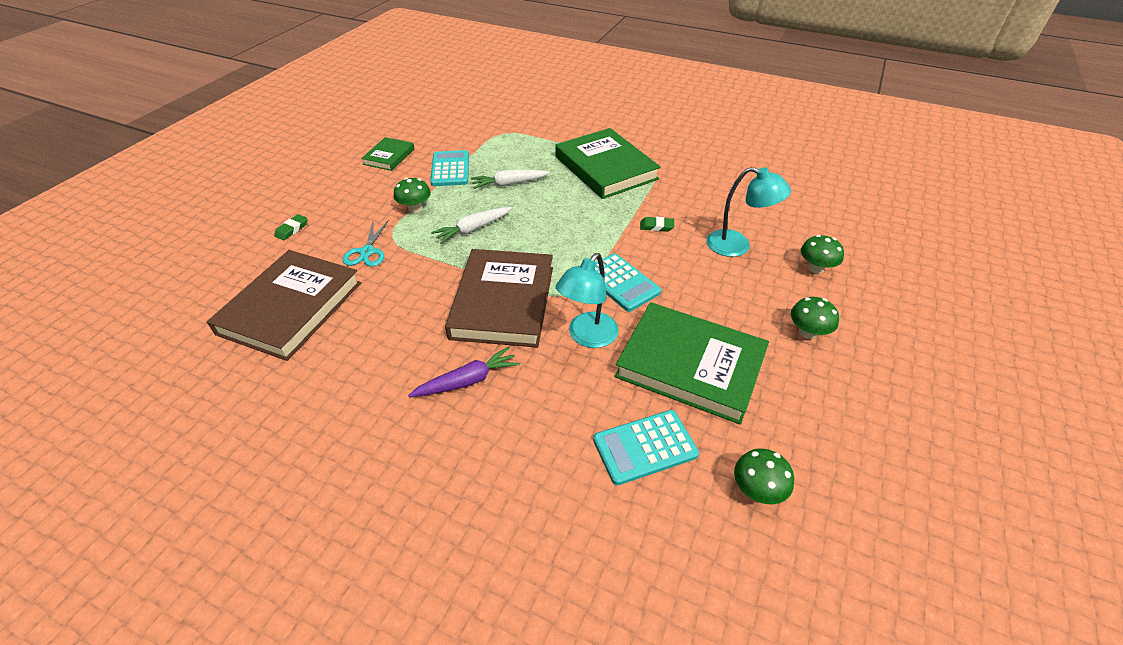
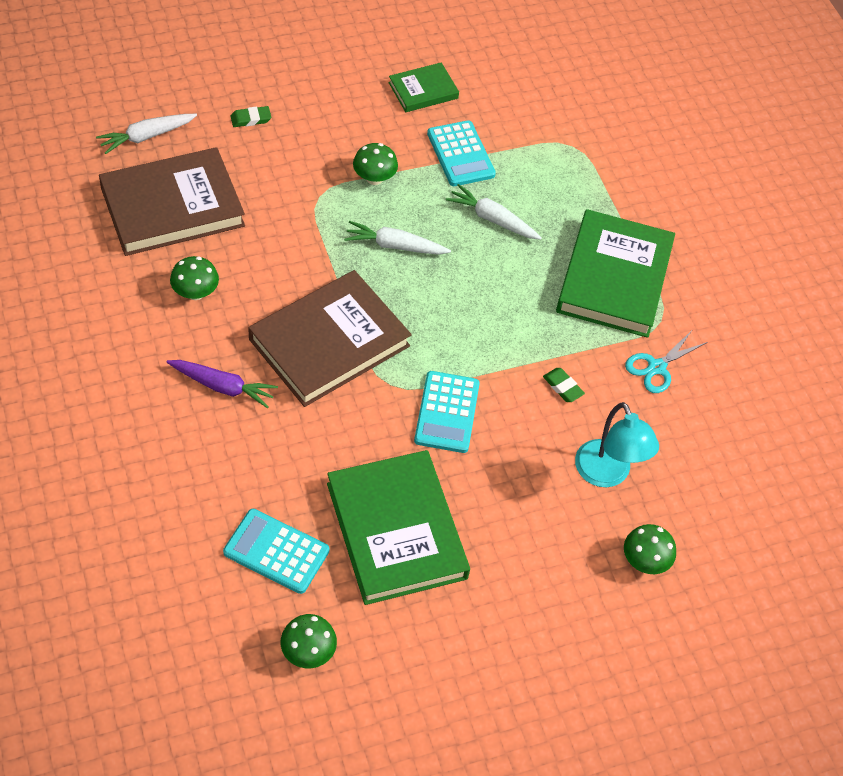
camera: 40 degrees right, 10 degrees up
(220, 284) = (146, 136): none -> white carrot
(367, 252) = (283, 196): turquoise scissors -> turquoise scissors (657, 367)
(450, 169) = (460, 154): turquoise calculator -> turquoise calculator turned 120 degrees clockwise
(587, 337) = (352, 434): turquoise lamp -> none
(807, 332) = (535, 600): green mushroom -> green mushroom (195, 292)

